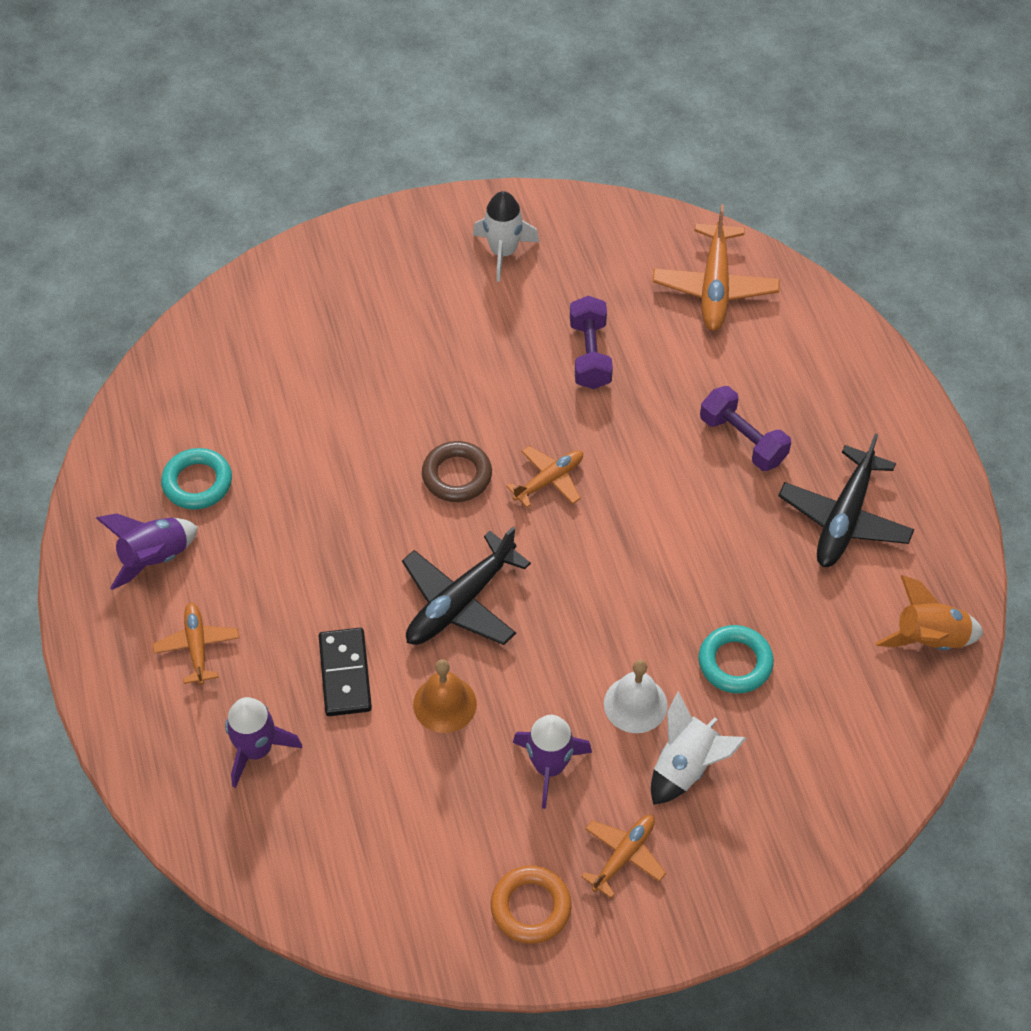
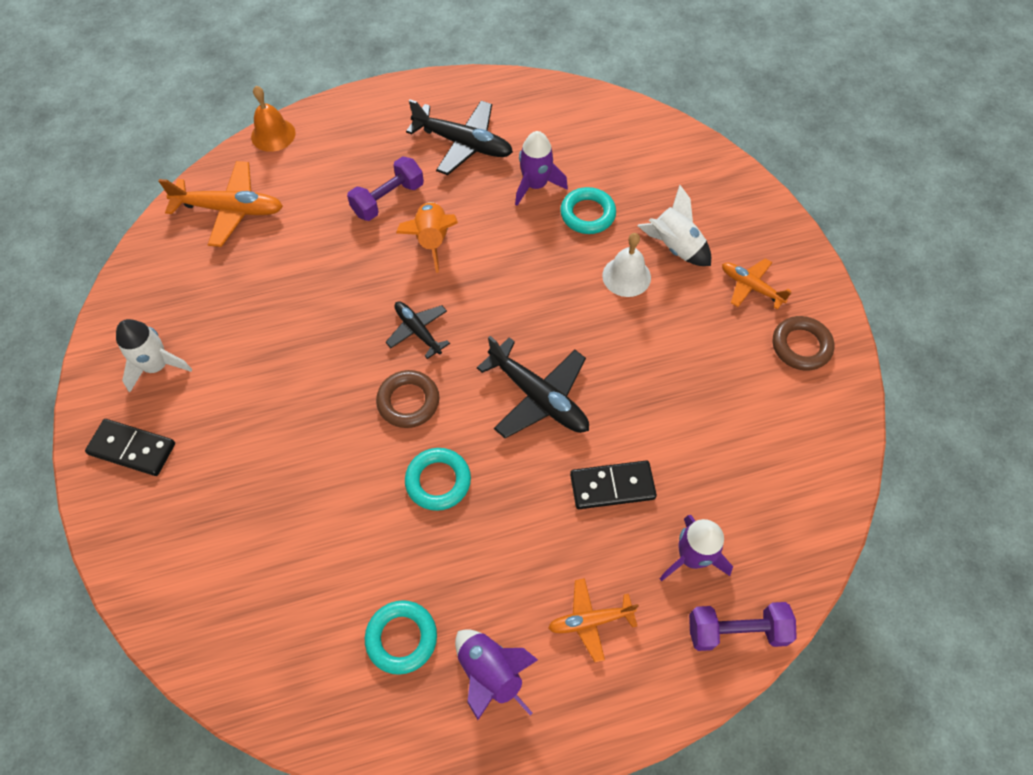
camera: 90 degrees left, 5 degrees up
(360, 507) = (438, 481): none -> turquoise ring
(408, 247) = (132, 448): none -> black domino
(445, 704) = (635, 407): orange bell -> orange bell (273, 134)
(531, 907) = (801, 346): orange ring -> brown ring
(549, 480) = (418, 331): orange plane -> black plane
(549, 766) = (684, 333): purple rocket -> purple rocket (535, 185)
(590, 354) = (288, 299): purple dumbbell -> purple dumbbell (736, 630)
(929, 638) = (563, 106): orange rocket -> orange rocket (432, 240)

